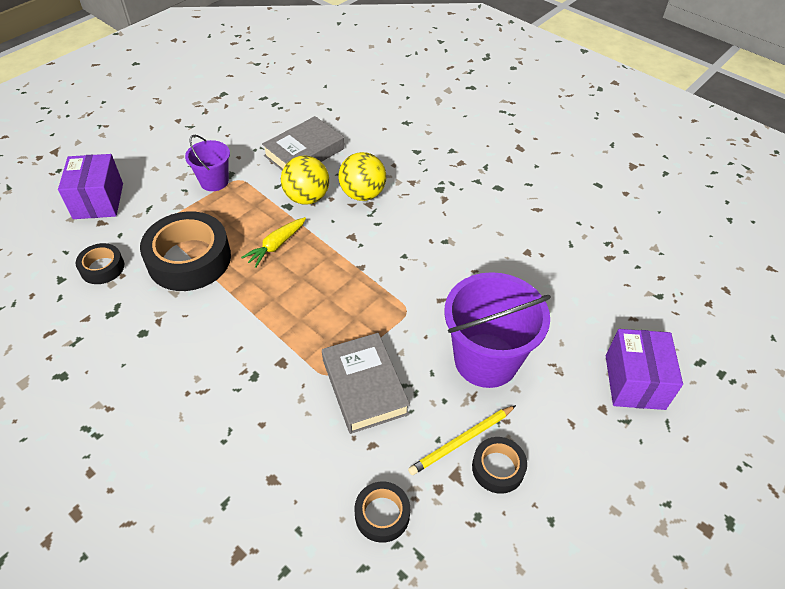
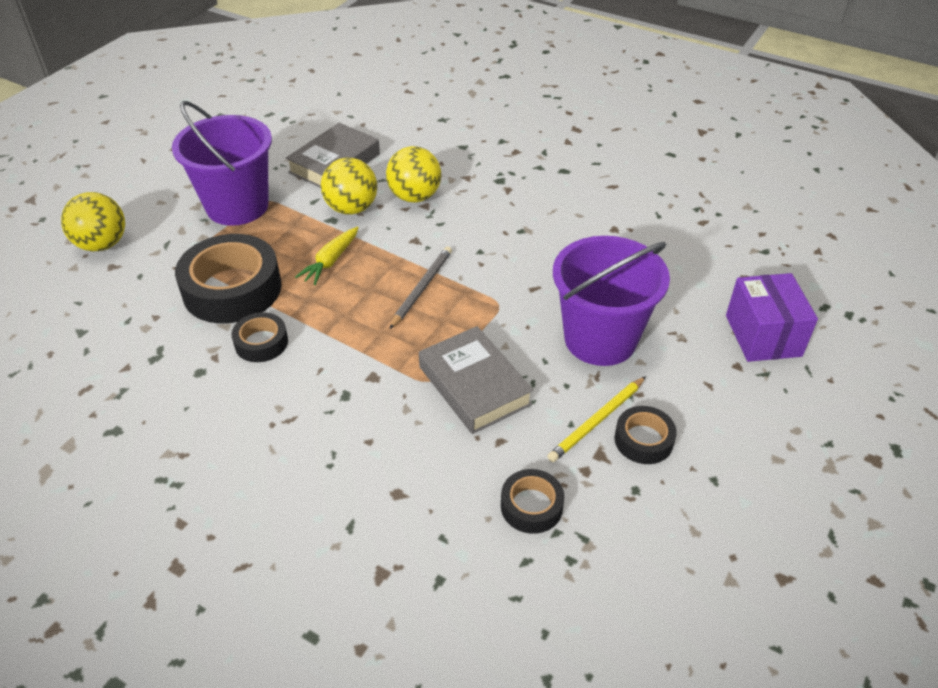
camera: 10 degrees left, 5 degrees down
(98, 201) = (102, 244): purple box -> yellow ball
(102, 268) = (129, 312): black tape -> black tape (261, 343)
(214, 181) = (237, 206): purple bucket -> purple bucket, size x1.83
(345, 284) = (422, 288): none -> grey pencil

